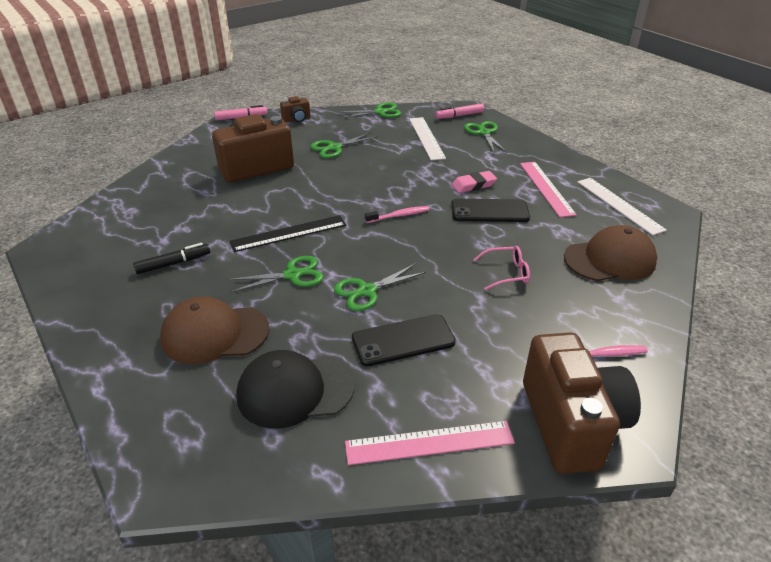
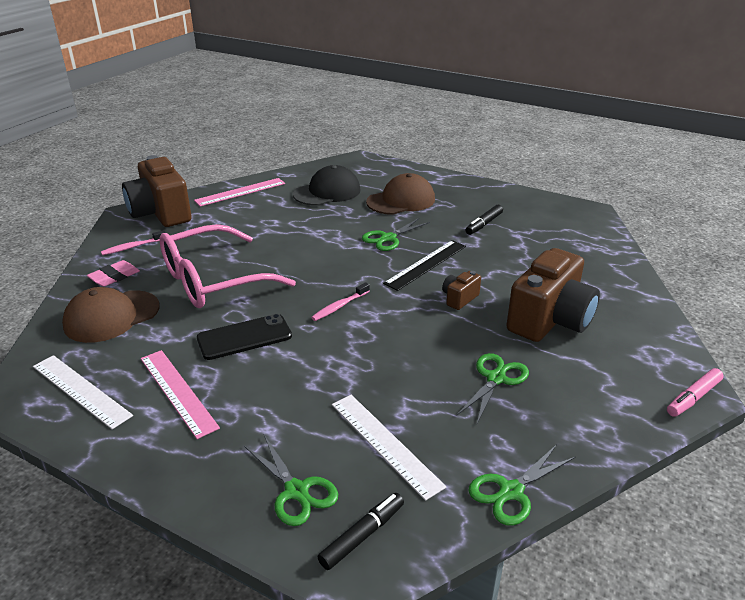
camera: 155 degrees right, 5 degrees down
(297, 119) = (616, 422): brown camera -> brown camera (459, 298)
(366, 291) = (323, 242): green scissors -> none
(403, 340) = (278, 223): black phone -> none
(459, 115) = (362, 535): pink marker -> black marker
(473, 185) = (275, 369): pink eraser -> pink eraser (114, 277)
(506, 273) = (213, 280): pink glasses -> pink glasses, size x2.45

